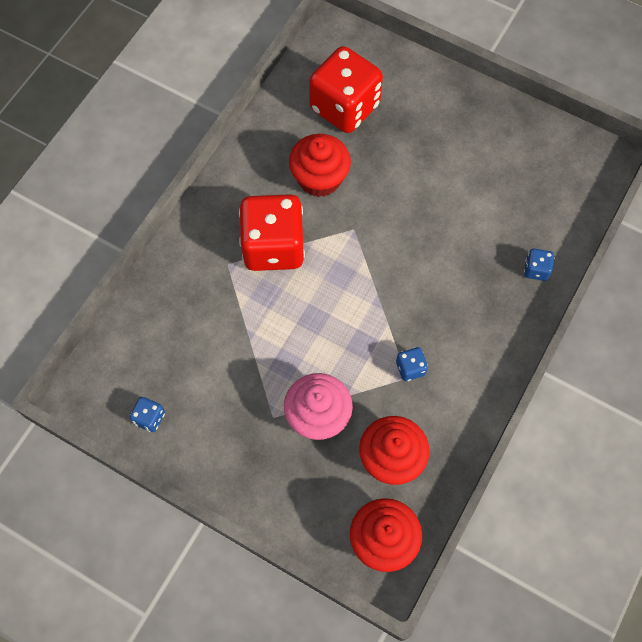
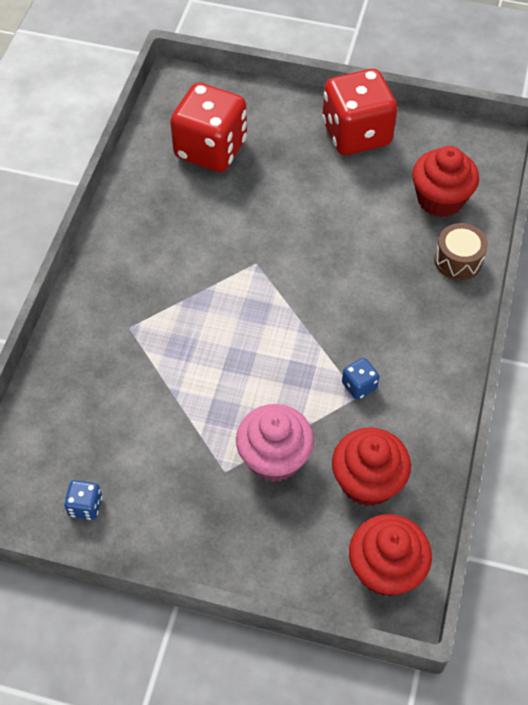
camera: 15 degrees left, 10 degrees down
(273, 247) = (174, 299): red dice -> red dice (356, 134)
(319, 178) = (204, 222): red cupcake -> red cupcake (440, 199)
(536, 270) = (458, 260): blue dice -> brown drum

